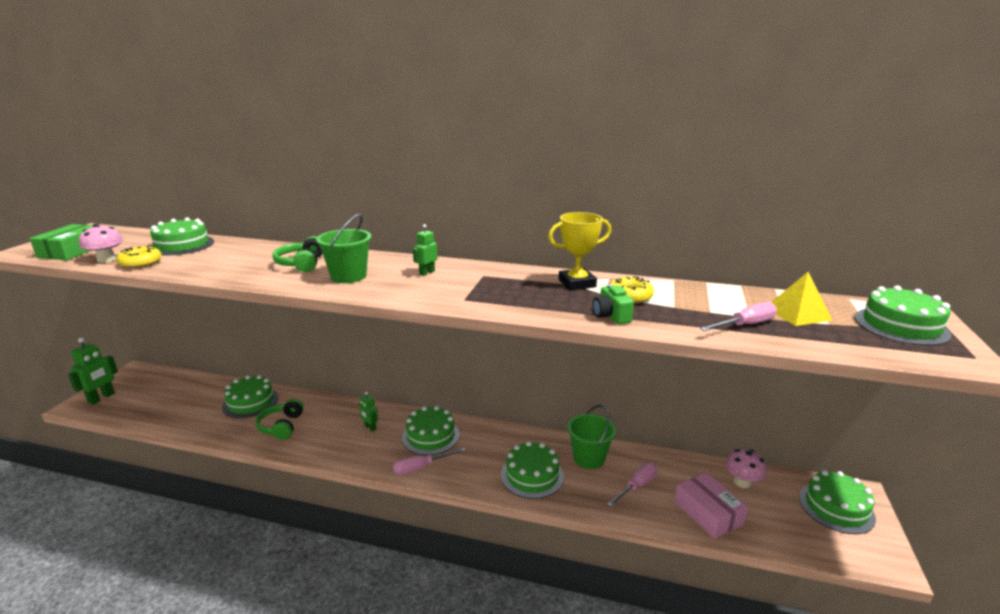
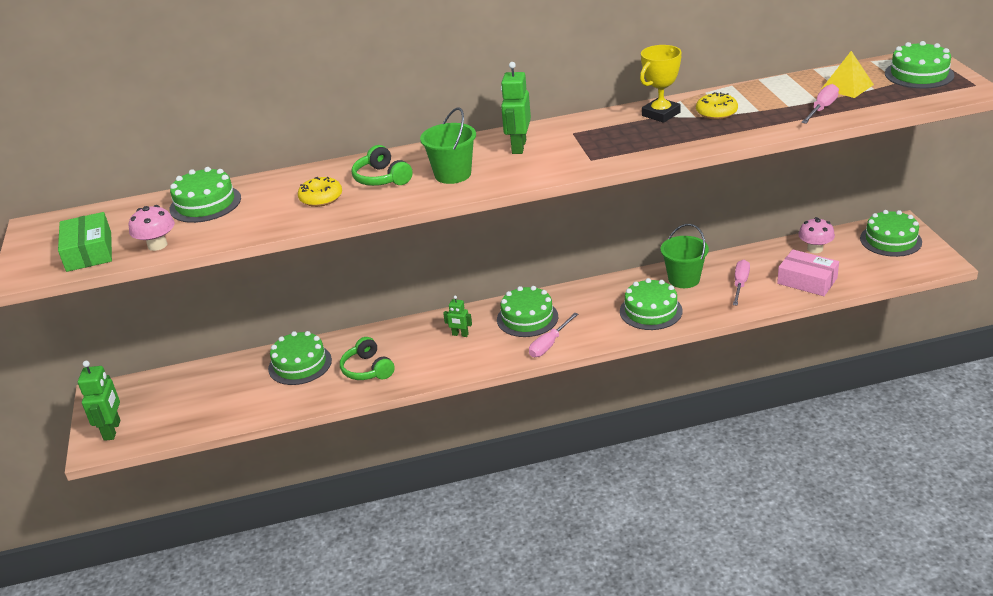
camera: 25 degrees left, 10 degrees up
(141, 263) = (208, 235): yellow donut -> yellow donut (321, 198)
(427, 273) = (518, 147): green robot -> green robot, size x1.73
(611, 316) = (722, 134): green camera -> none

